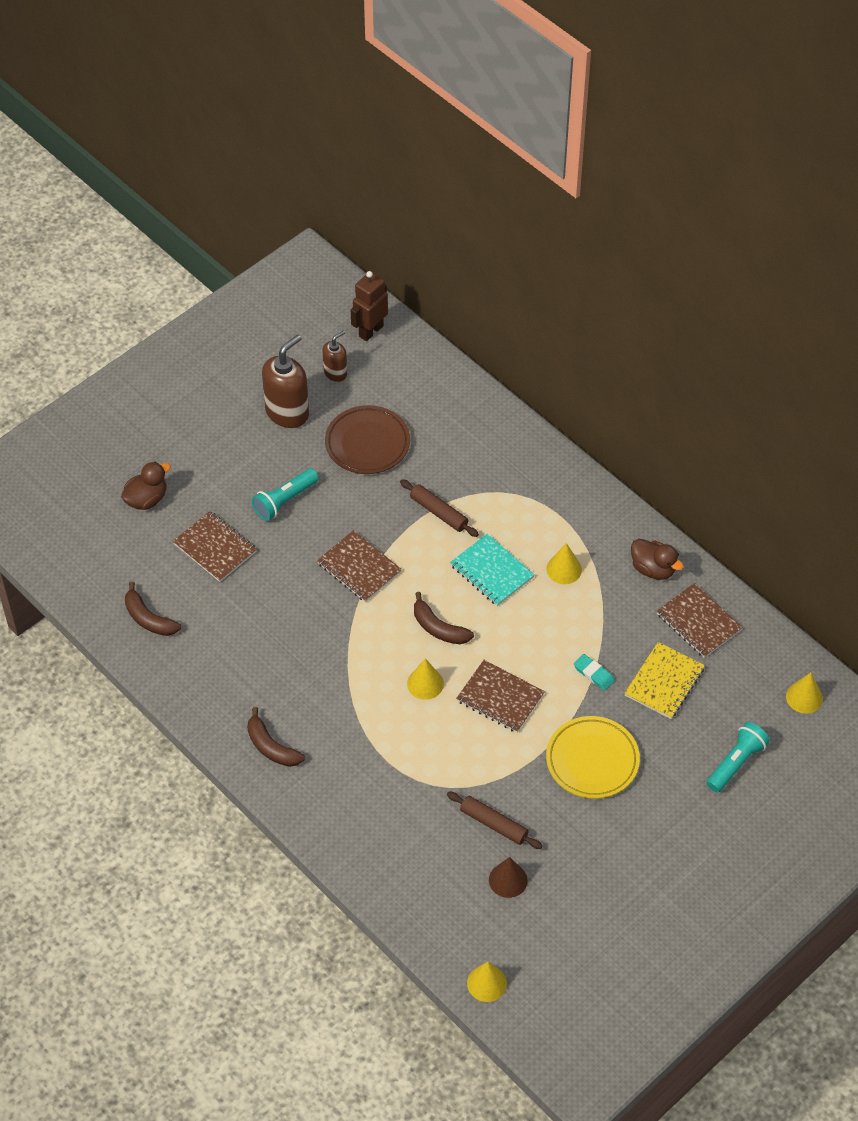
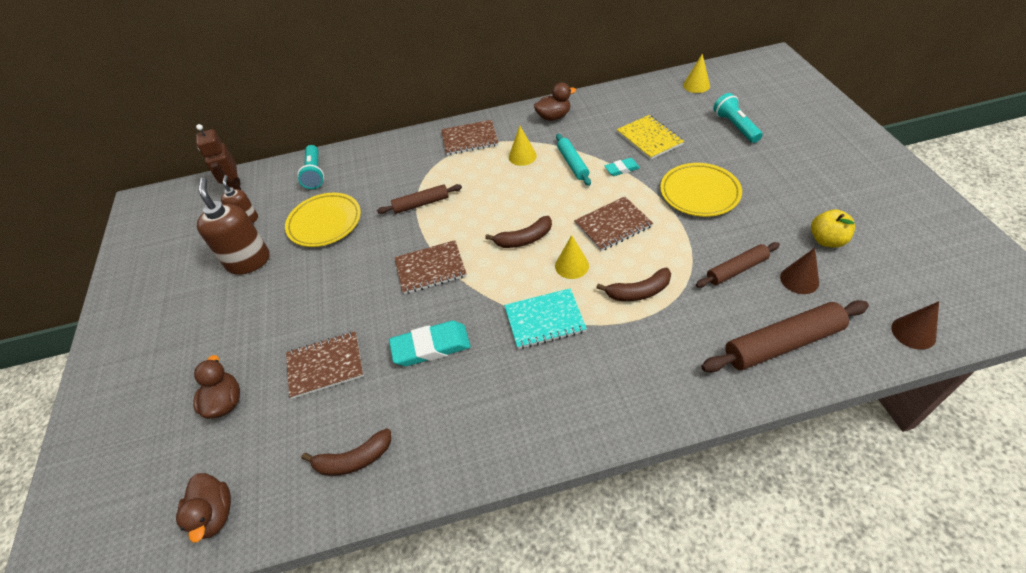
camera: 55 degrees left, 5 degrees down
(65, 556) = (215, 514): none -> brown duck
(271, 747) = (573, 407): brown banana -> brown banana (638, 292)
(274, 615) = (431, 347): none -> turquoise eraser
(284, 501) = (326, 294): turquoise flashlight -> turquoise flashlight (315, 174)
(367, 443) = (325, 223): brown plate -> yellow plate
(419, 882) = (782, 343): none -> brown rolling pin
(486, 983) = (913, 332): yellow cone -> brown cone
(491, 571) = (495, 192): turquoise notebook -> turquoise notebook (544, 320)
(577, 623) = (572, 163): none -> turquoise rolling pin
(578, 893) = (827, 240): none -> yellow apple
(698, 622) = (610, 110): brown notebook -> brown notebook (469, 139)

